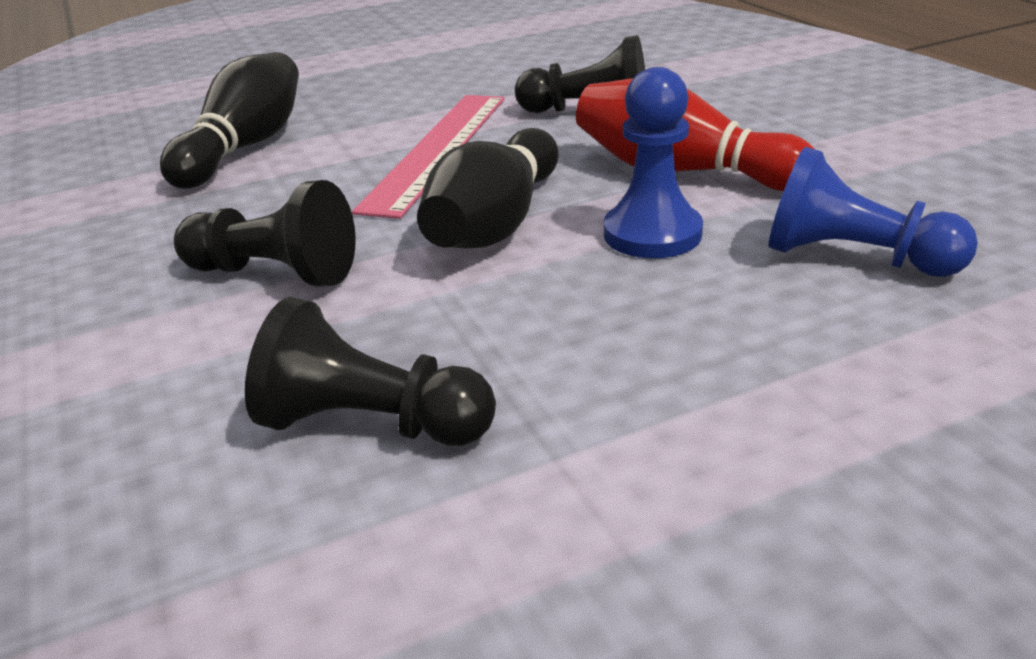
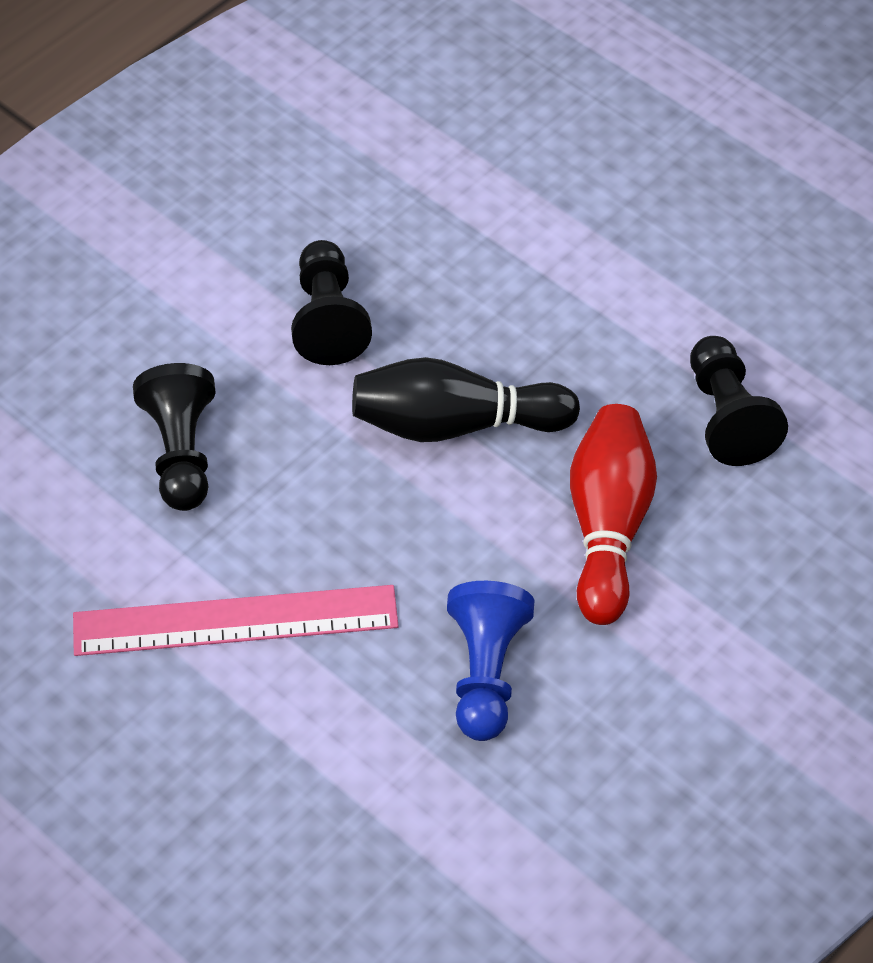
camera: 65 degrees right, 20 degrees up
(245, 147) = (532, 184): black bowling pin -> none
(437, 150) = (583, 329): pink ruler -> pink ruler (235, 621)
(652, 234) = (477, 534): blue pawn -> none

